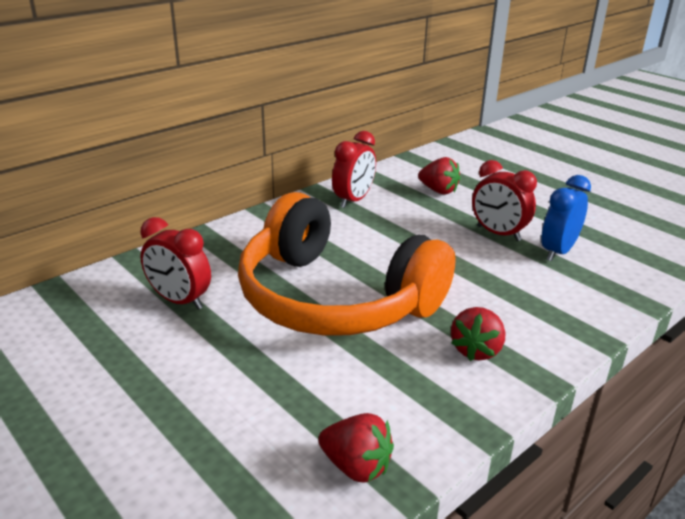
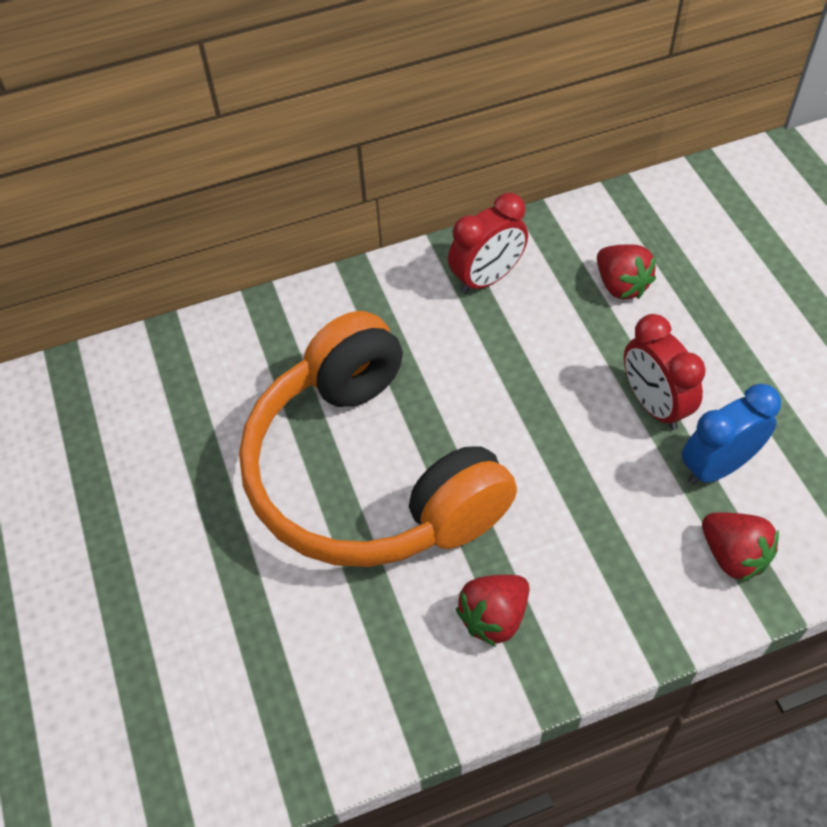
camera: 25 degrees right, 25 degrees up
(179, 301) = (190, 425): red clock -> none
(356, 466) = (271, 742): red strawberry -> red strawberry (733, 555)

